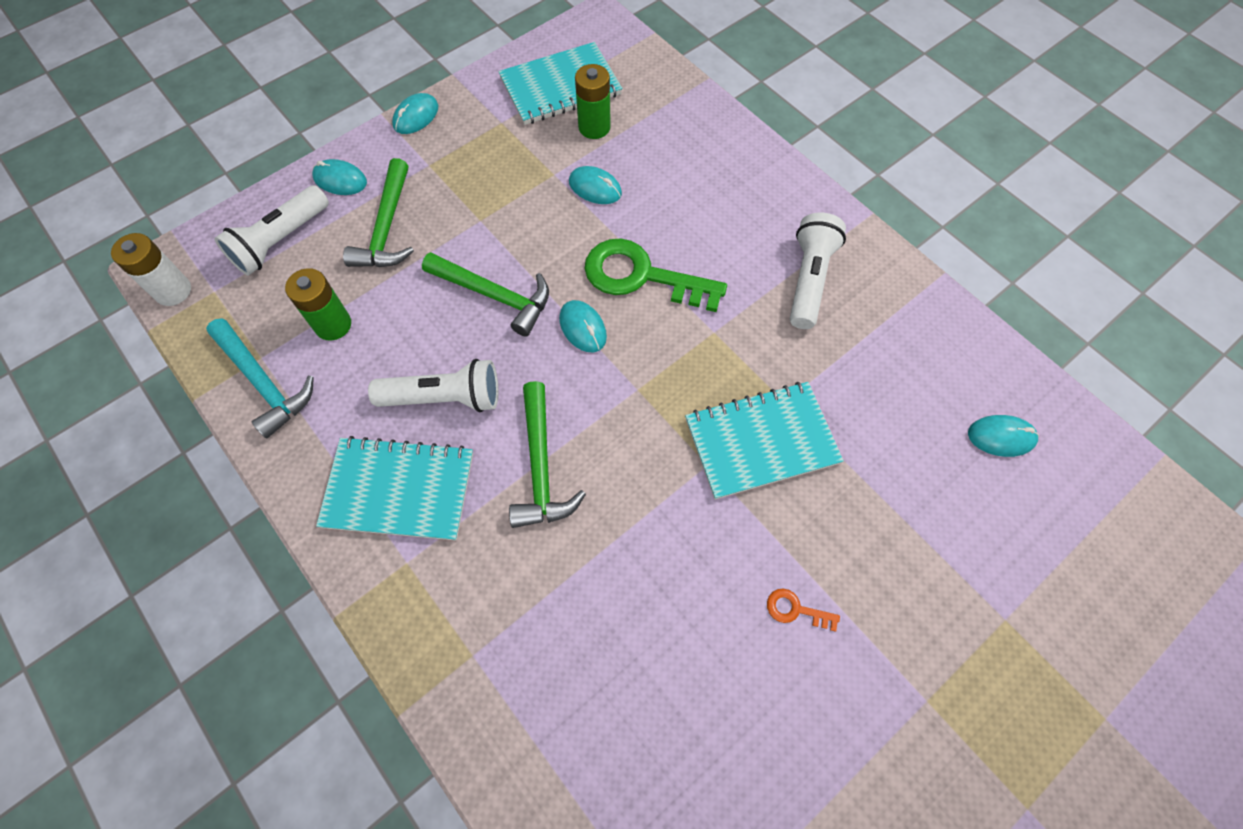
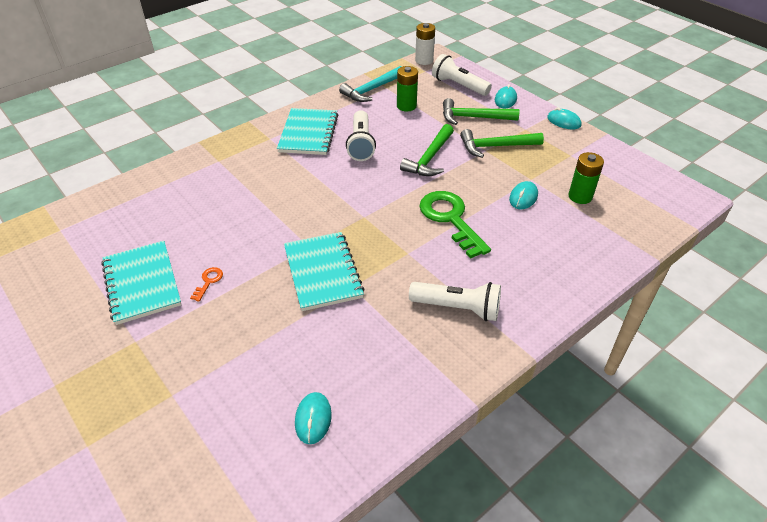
camera: 90 degrees right, 20 degrees down
(541, 467) = (315, 179): green hammer -> green hammer (495, 146)
(560, 87) = (614, 180): turquoise notebook -> turquoise notebook (142, 283)
(583, 328) = (408, 193): turquoise mouse -> none
(642, 276) = (451, 219): green key -> green key turned 45 degrees counterclockwise

